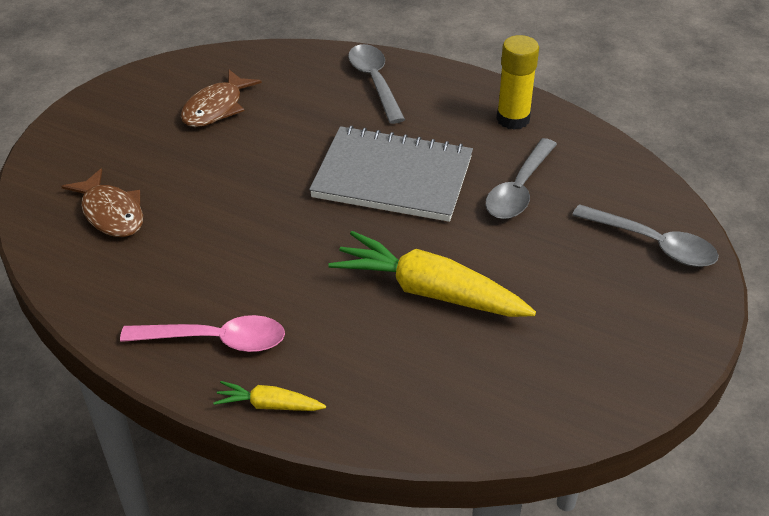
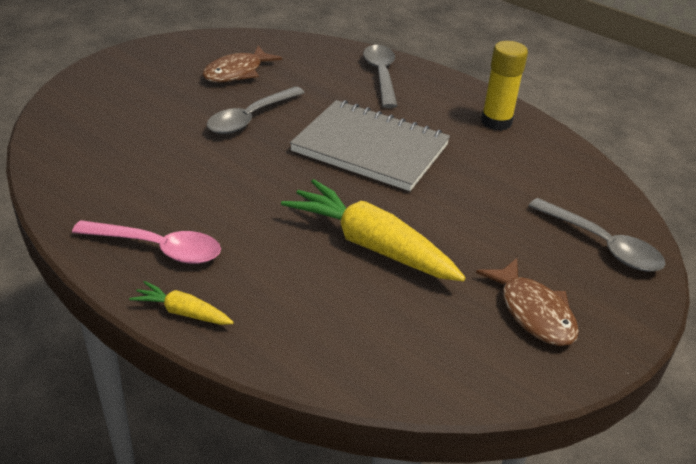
camera: 10 degrees right, 5 degrees down
(111, 213) = (113, 133): brown fish -> brown fish (533, 312)
(519, 190) = (484, 177): grey spoon -> grey spoon (250, 118)

